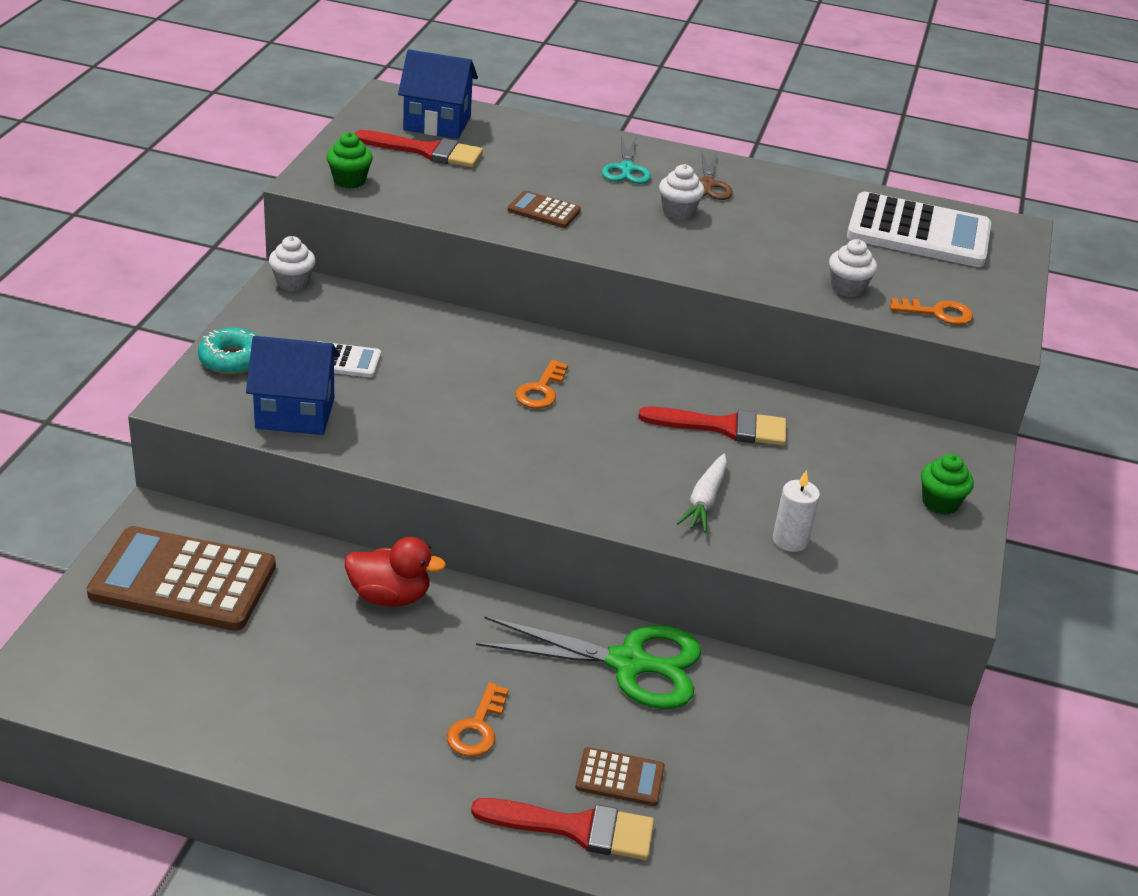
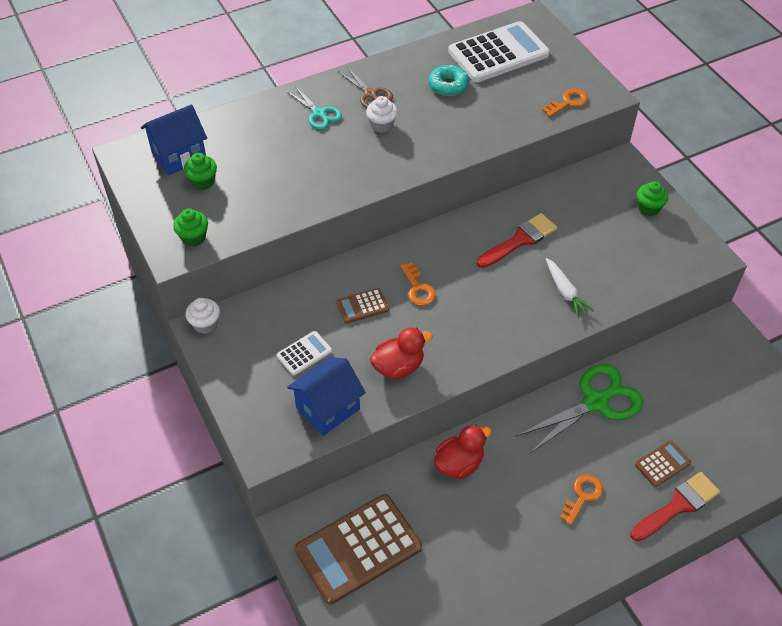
camera: 40 degrees left, 15 degrees up
(232, 359) = (248, 403): turquoise donut -> turquoise donut (448, 85)
(416, 432) = (398, 367): none -> red duck
(426, 151) = (203, 182): red brush -> green cupcake
(477, 727) = (582, 496): orange key -> orange key turned 120 degrees counterclockwise
(544, 211) = (320, 177): brown calculator -> brown calculator (362, 306)
(790, 540) = (622, 283): white candle -> none
(847, 288) = (515, 117): white cupcake -> none

